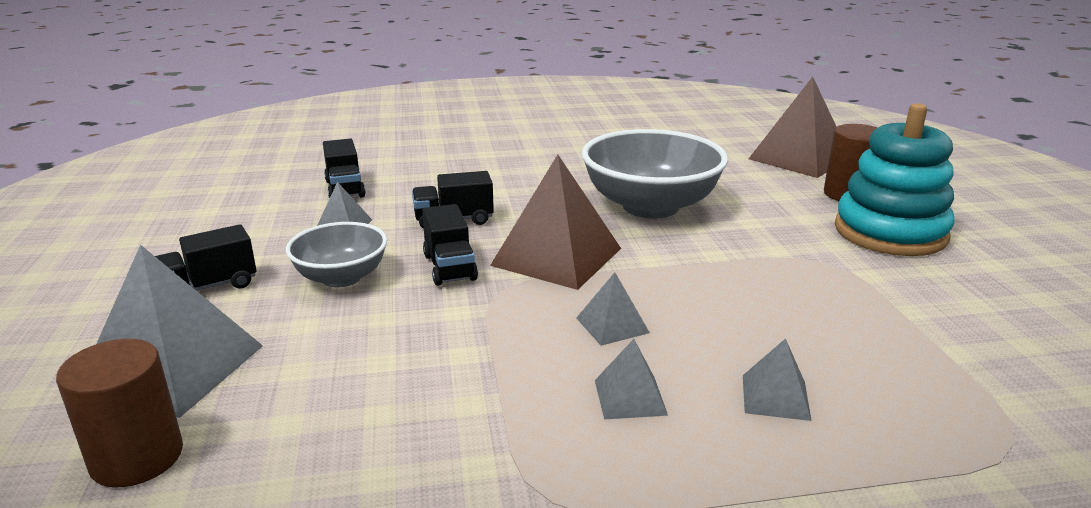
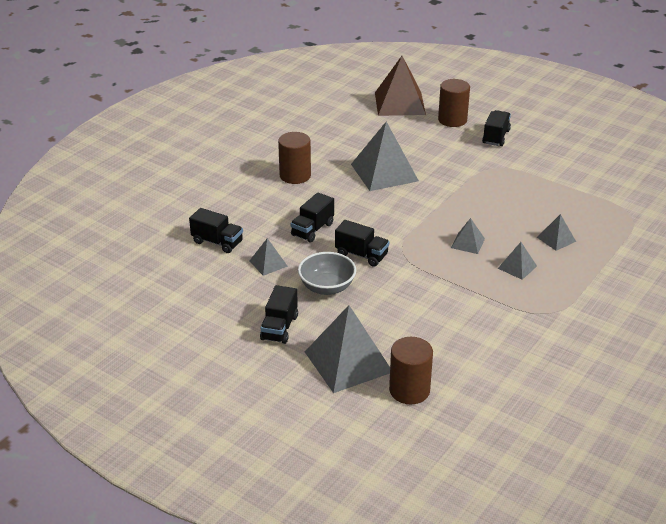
camera: 45 degrees left, 10 degrees up
(541, 171) = (295, 175): none -> brown cylinder
(557, 256) = (394, 223): brown pyramid -> none
(650, 206) = (384, 172): grey bowl -> grey pyramid
(890, 232) = (496, 137): turquoise stacking toy -> black truck

